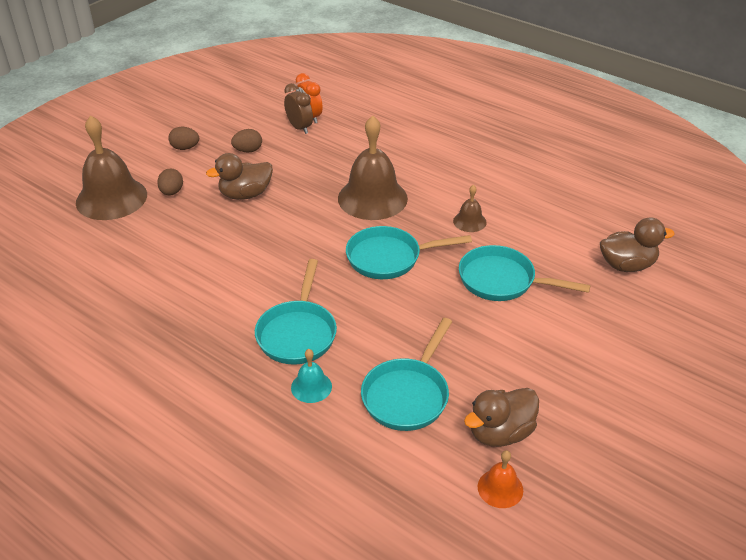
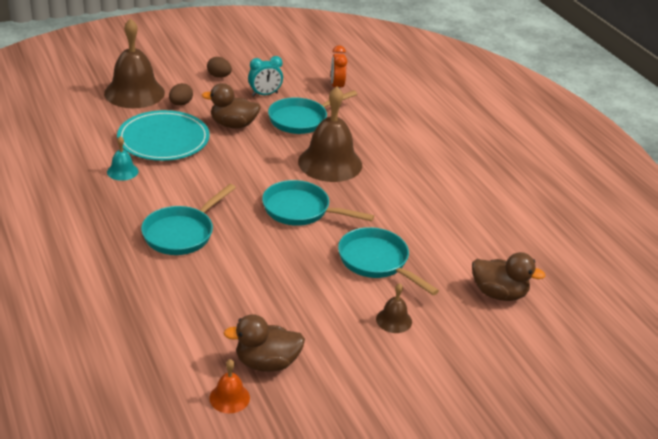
camera: 25 degrees right, 5 degrees down
(188, 238) = (163, 139): none -> turquoise plate
(248, 150) = (265, 94): brown egg -> turquoise clock
(299, 128) = (321, 92): brown clock -> none
(311, 387) = (157, 272): turquoise bell -> turquoise bell (122, 171)
(407, 395) = (222, 307): turquoise pan -> turquoise pan (301, 119)
(469, 221) = (393, 209): brown bell -> brown bell (394, 320)

